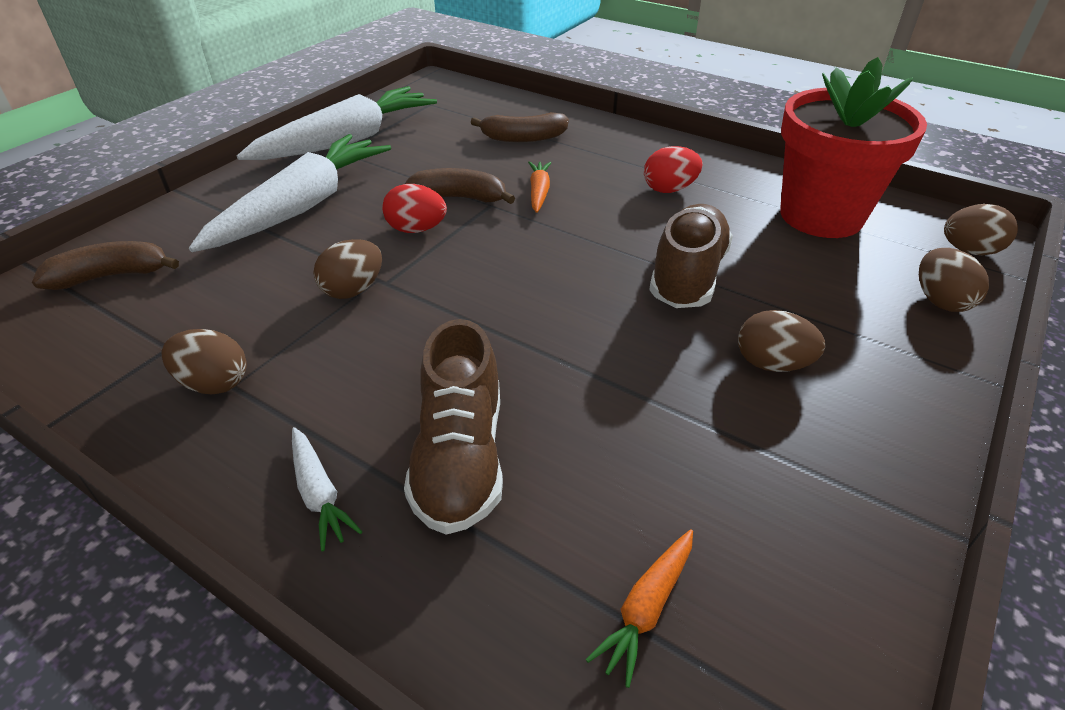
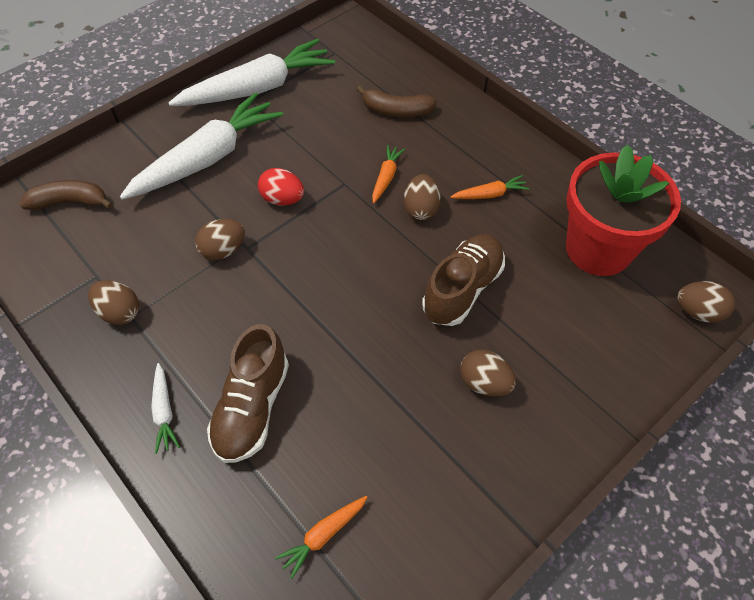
camera: 15 degrees right, 15 degrees up
(459, 198) = (323, 171): brown banana -> none
(669, 189) = (490, 194): red egg -> orange carrot
(940, 301) = (641, 356): brown egg -> brown egg (421, 209)

